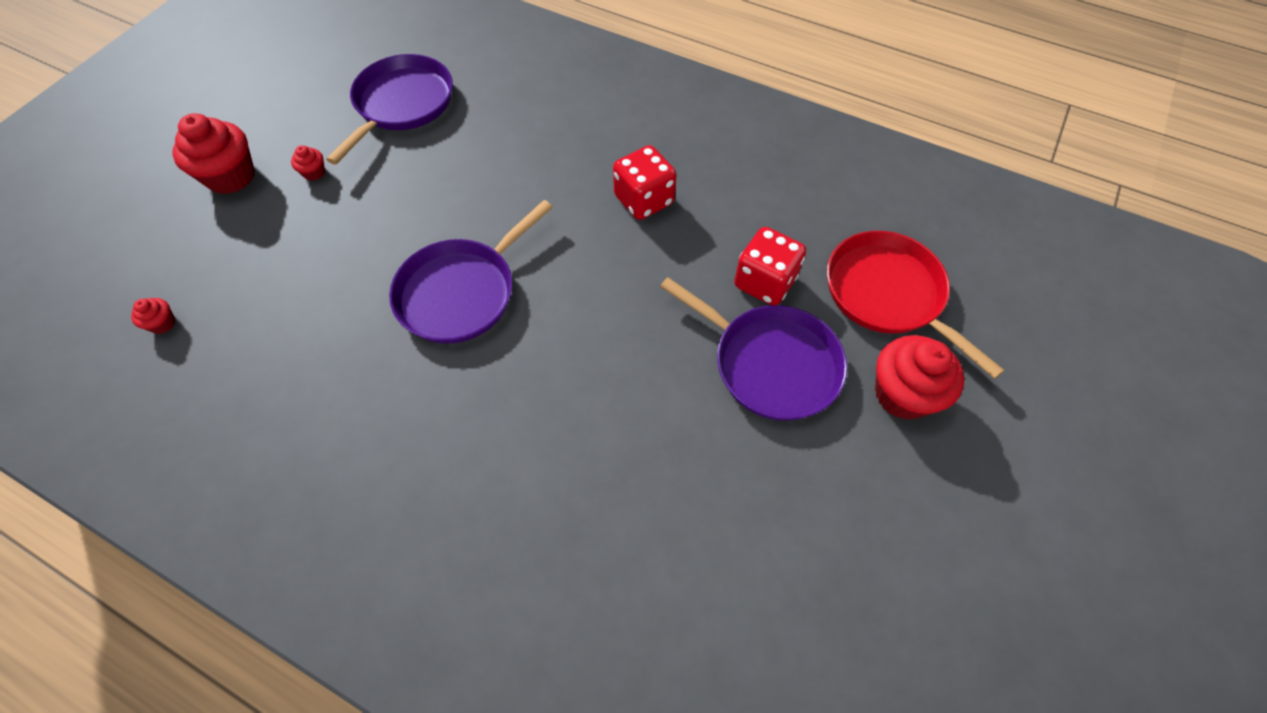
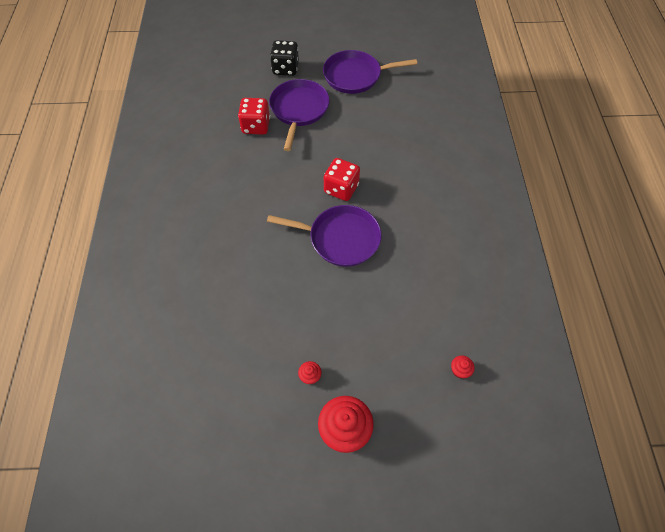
camera: 120 degrees left, 0 degrees up
(402, 104) = (220, 366): purple pan -> purple pan (355, 76)
(644, 200) = (231, 192): red dice -> red dice (341, 189)
(887, 294) = (236, 85): red pan -> none
(903, 394) = (285, 69): red cupcake -> black dice

